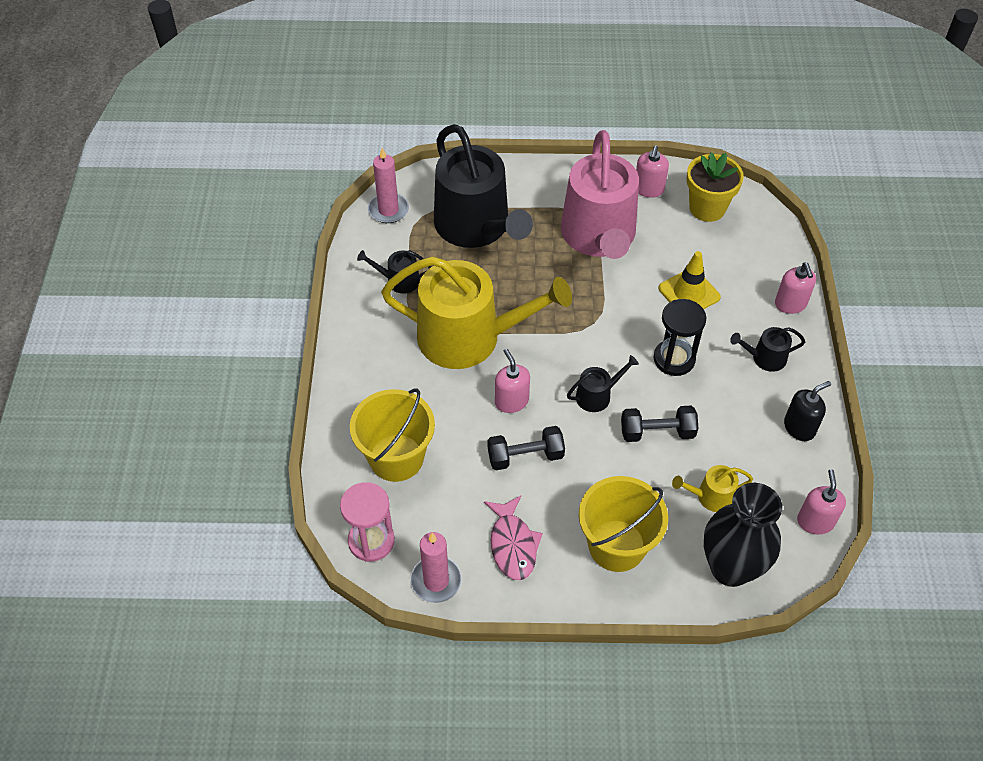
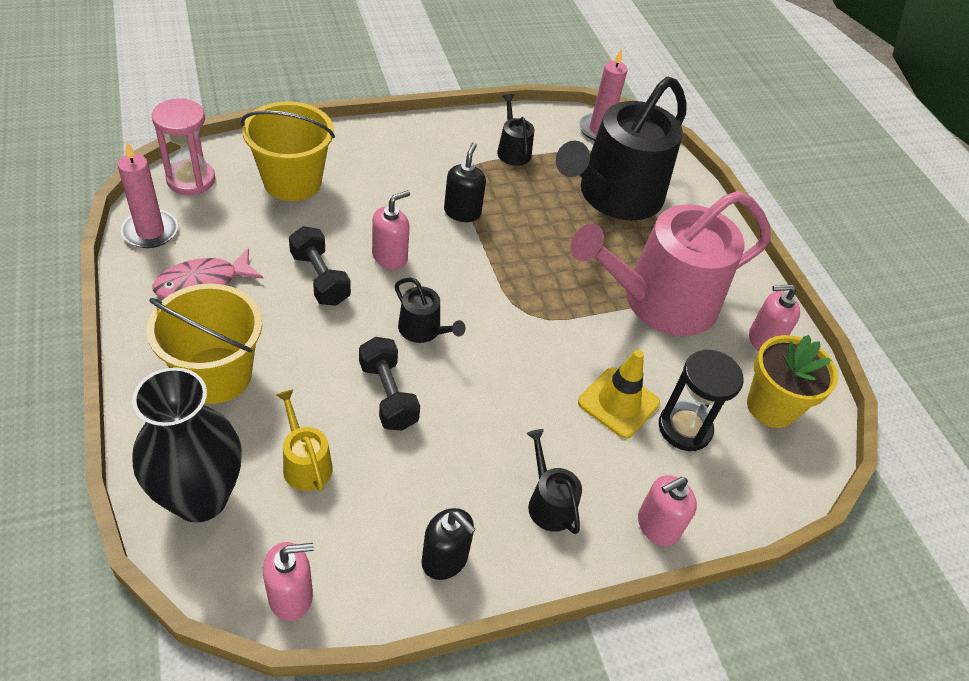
camera: 65 degrees right, 5 degrees down
(469, 337) = (462, 212): yellow watering can -> black soap dispenser
(674, 359) = (505, 399): black hourglass -> black hourglass (684, 428)

